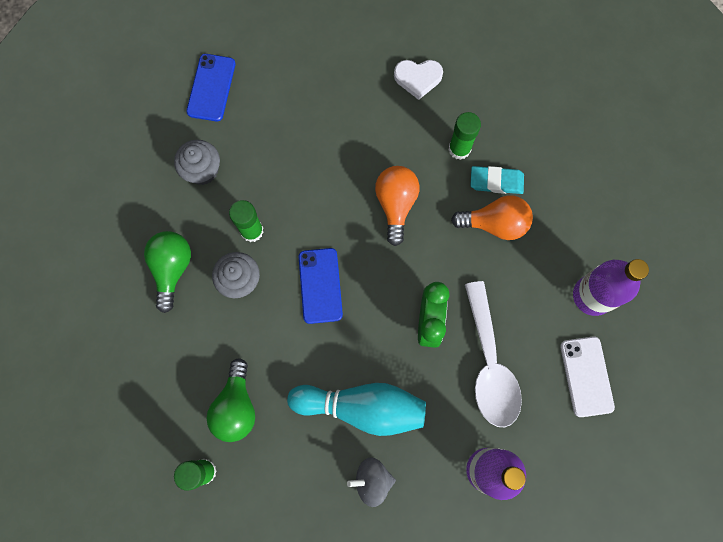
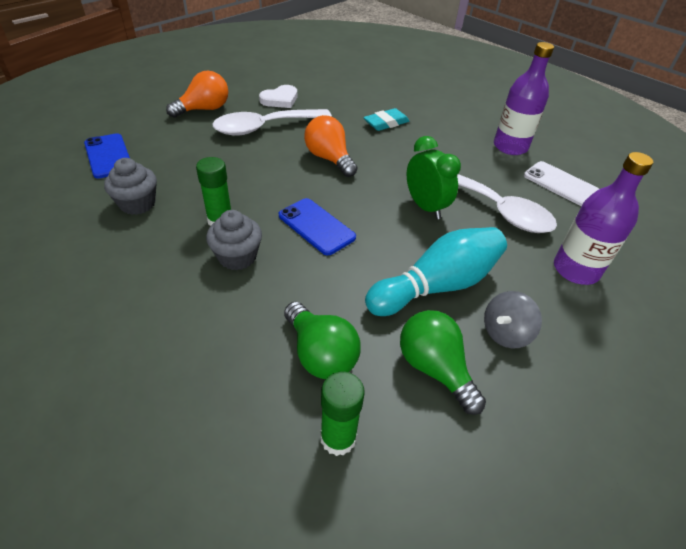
camera: 40 degrees left, 30 degrees down
(172, 269) = (156, 281): green light bulb -> green light bulb (434, 368)
(370, 120) = (265, 127): none -> white spoon
(459, 149) = (344, 118): green glue stick -> none
(495, 224) = (409, 141): orange light bulb -> orange light bulb (204, 109)

